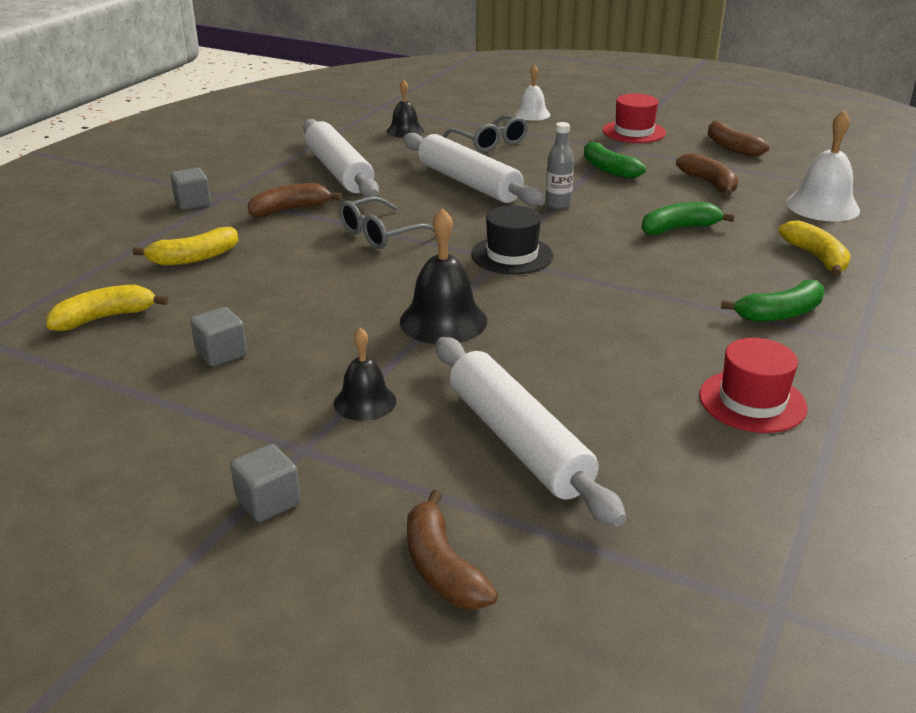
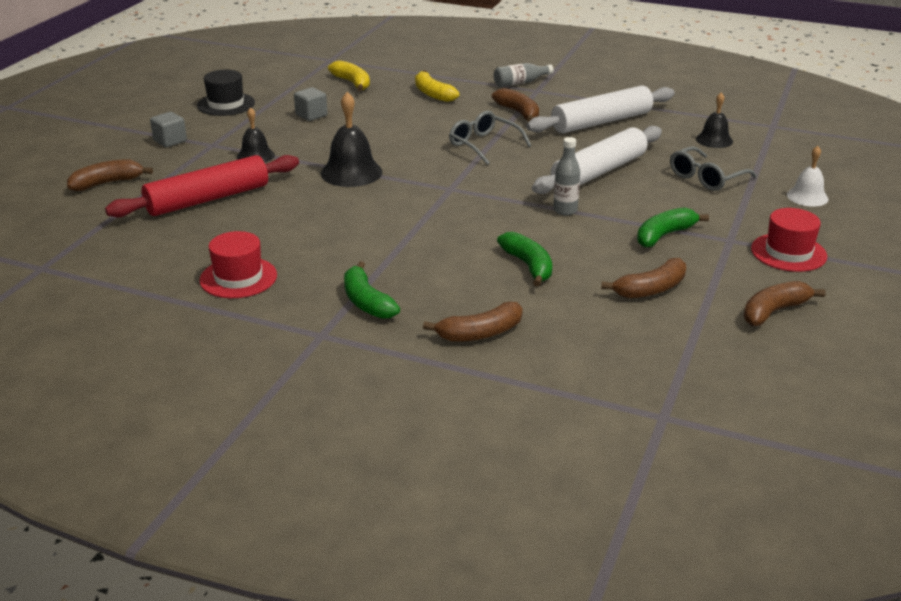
camera: 85 degrees right, 0 degrees up
(192, 203) = (520, 83): grey cube -> grey bottle
(512, 255) = (457, 193): black hat -> black hat (226, 104)
(518, 441) = (207, 199): white rolling pin -> red rolling pin
(816, 257) = (480, 333): yellow banana -> brown banana
(822, 206) = (613, 353): white bell -> none

